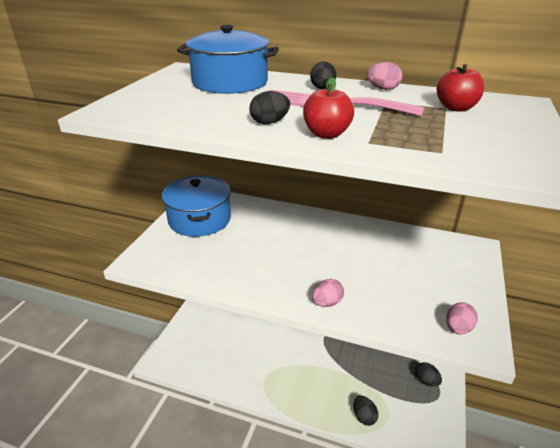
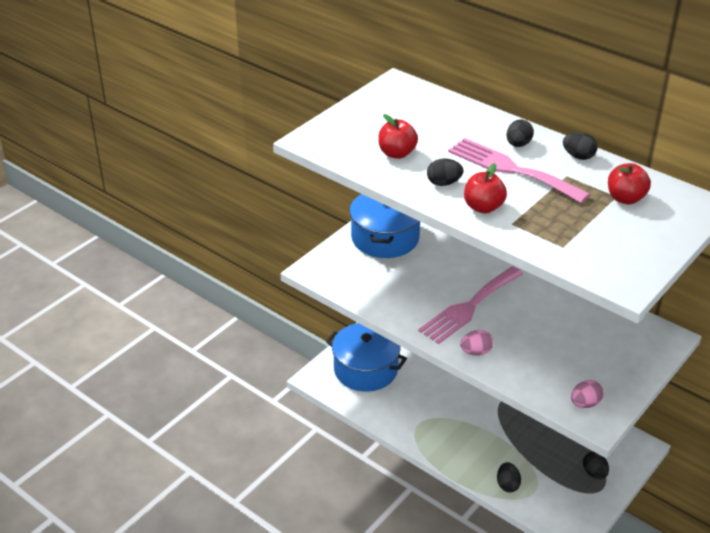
camera: 20 degrees right, 5 degrees up
(205, 108) = (397, 153): none -> red apple
(230, 82) = (433, 117): blue pot -> blue pot (366, 369)
(299, 261) = (469, 307): none -> pink fork
(383, 89) = (578, 156): pink egg -> black egg

